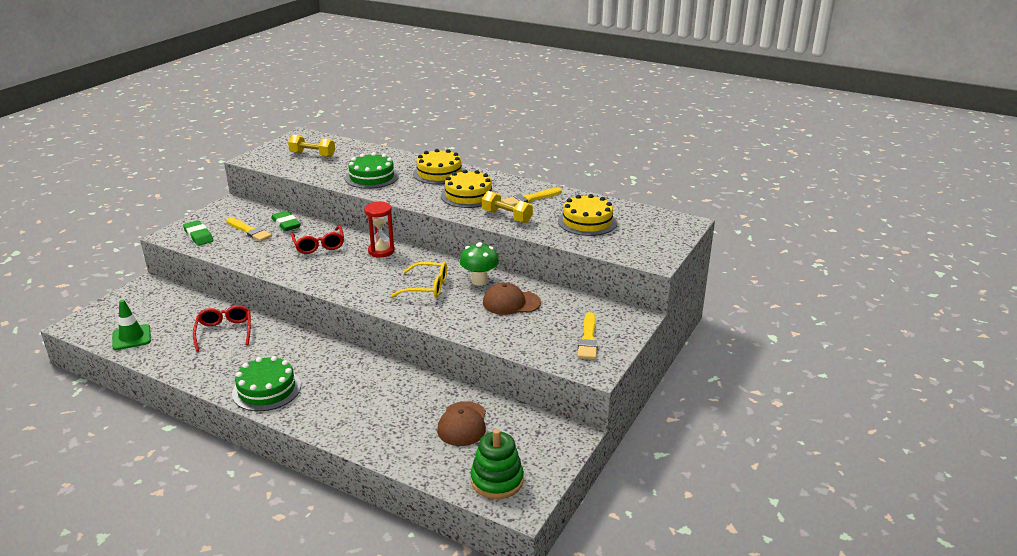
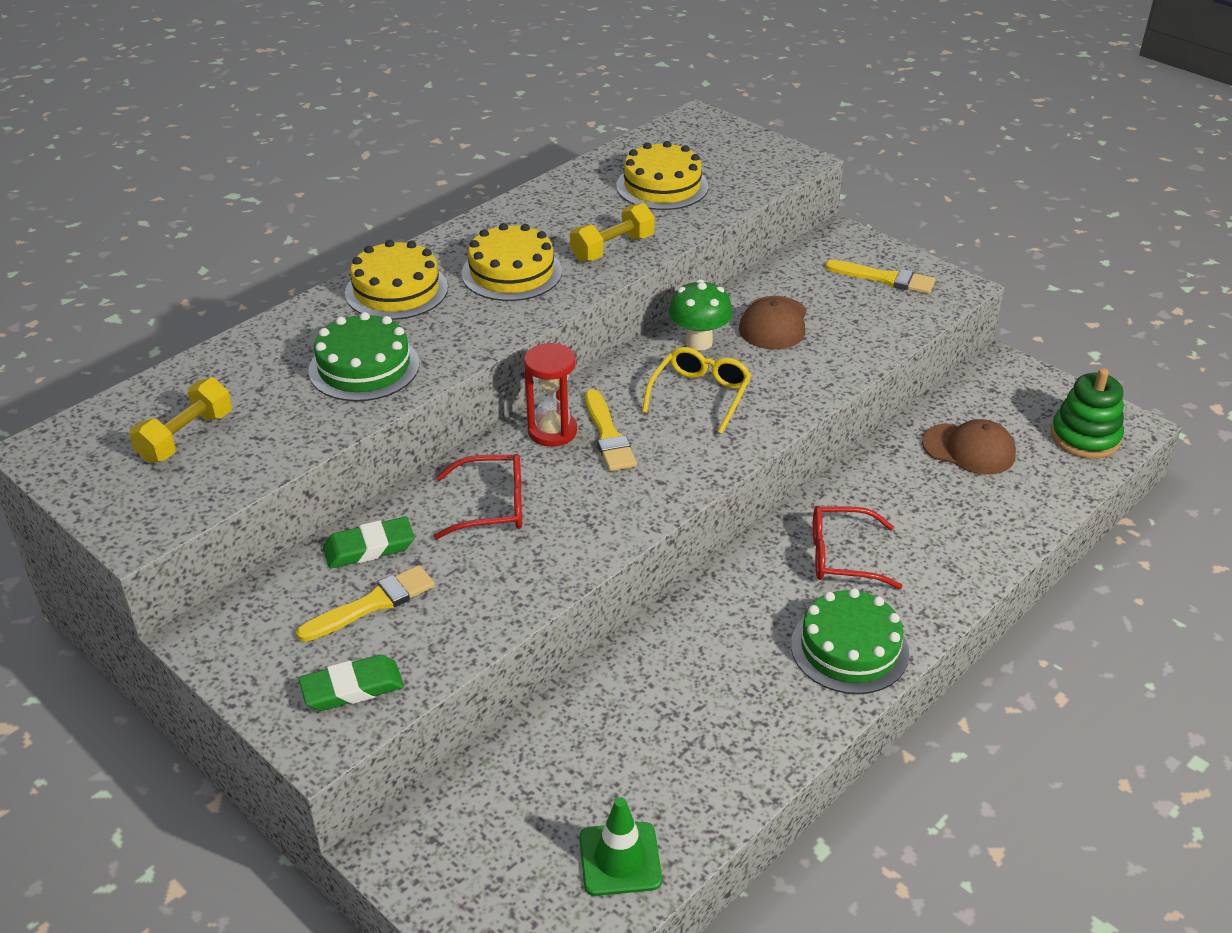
camera: 75 degrees left, 10 degrees up
(224, 332) = (646, 706): red glasses -> red glasses (842, 556)
(530, 199) = (557, 219): yellow brush -> yellow brush (608, 435)

